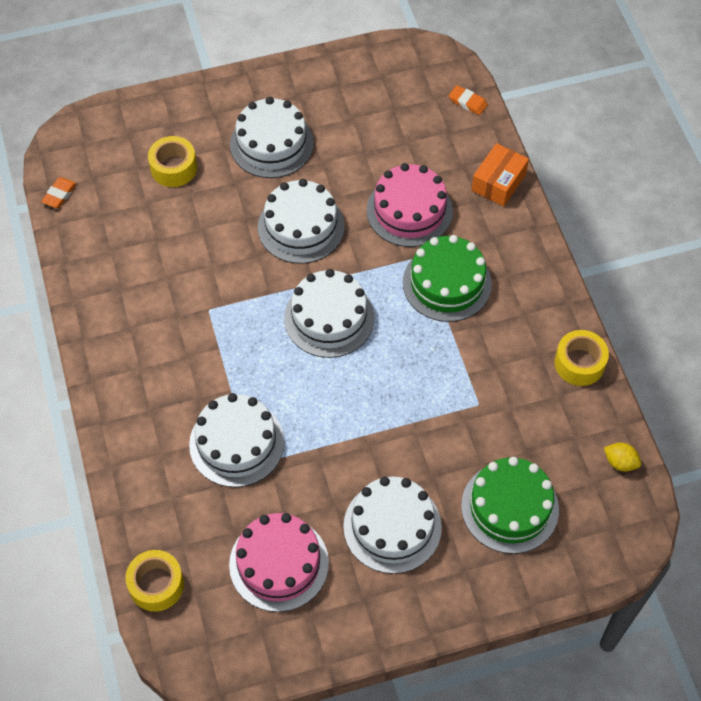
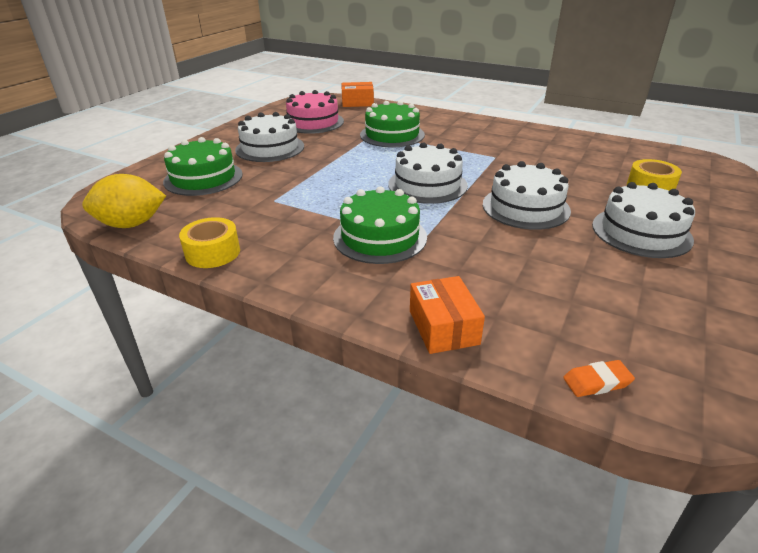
camera: 135 degrees right, 25 degrees down
(59, 194) = (659, 150): orange eraser -> none
(156, 585) = (357, 102): yellow tape -> orange box
(236, 443) = (392, 135): white cake -> green cake
(409, 211) = (478, 258): pink cake -> none
(620, 462) = (131, 224): yellow lemon -> yellow lemon, size x2.03

